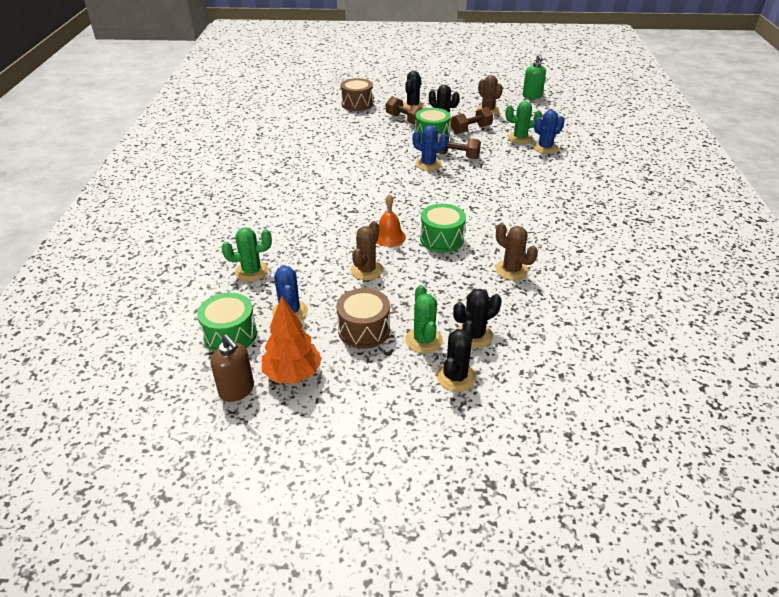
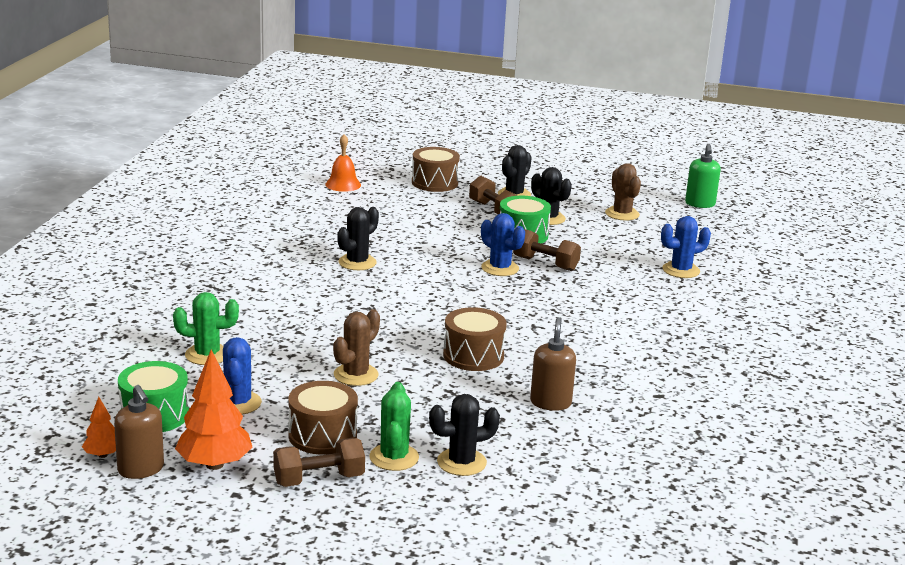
camera: 10 degrees right, 15 degrees down
(202, 382) = (103, 455): none -> orange tree
(389, 237) = (403, 343): orange bell -> orange bell (343, 184)
(441, 239) = (473, 356): green drum -> brown drum
(456, 377) = (416, 499): black cactus -> black cactus (357, 262)
(471, 129) = (584, 234): brown dumbbell -> brown dumbbell (319, 479)
(511, 270) = (550, 403): brown cactus -> brown soap dispenser
(520, 138) = (650, 254): green cactus -> none

